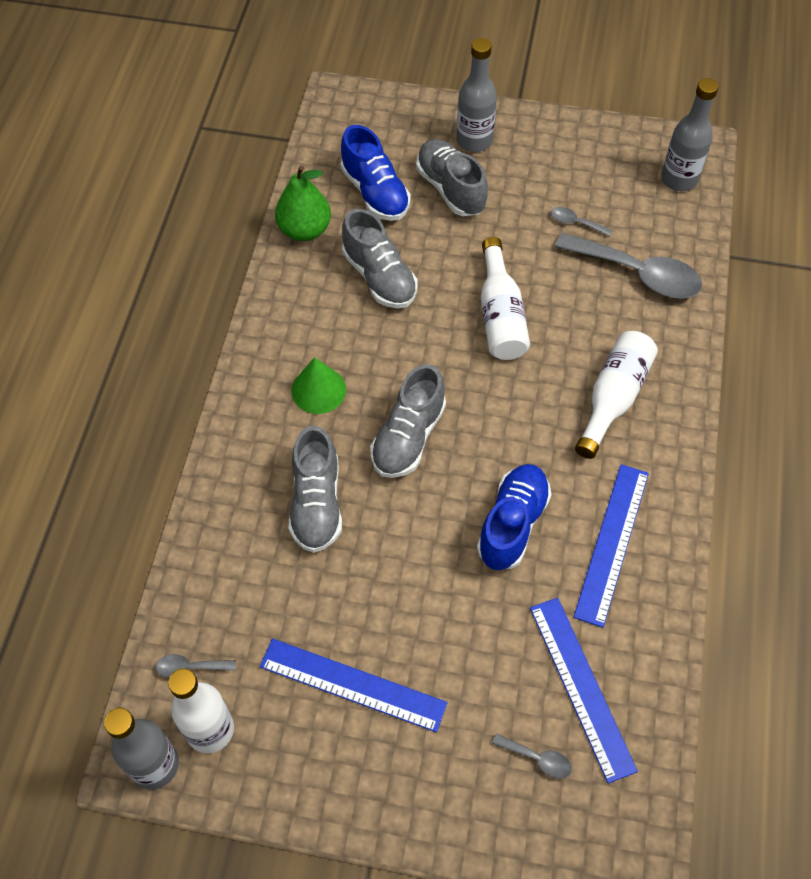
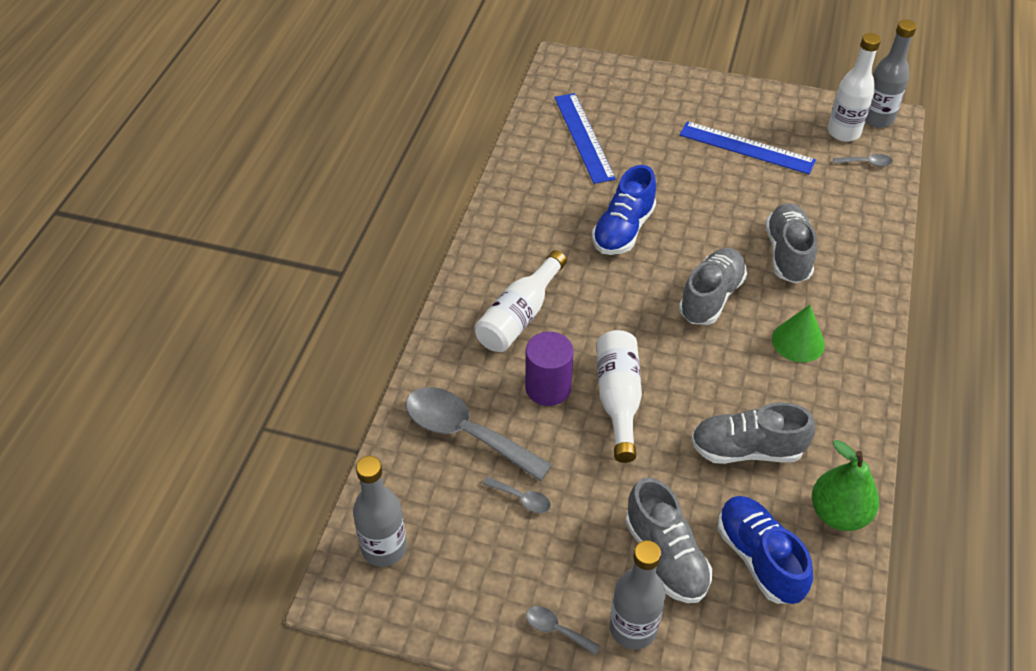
camera: 175 degrees left, 10 degrees down
(379, 277) = (746, 449): grey shoe -> grey shoe turned 60 degrees counterclockwise
(537, 758) = (619, 107): grey spoon -> grey spoon (556, 629)
(570, 322) = (548, 387): none -> purple cylinder
(612, 543) = (544, 213): blue ruler -> none

